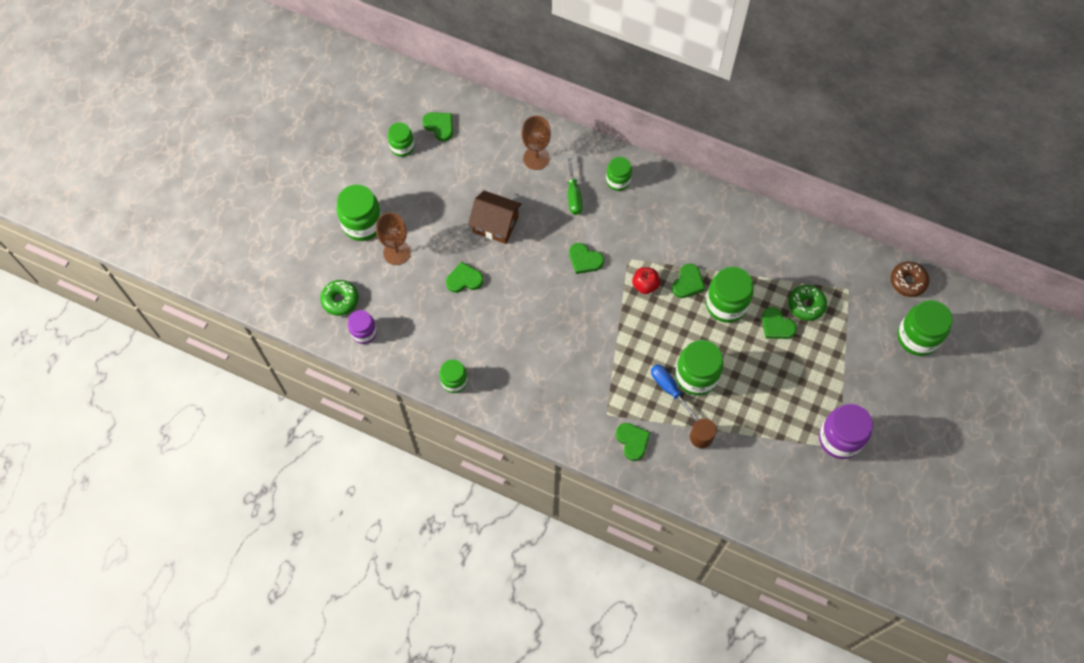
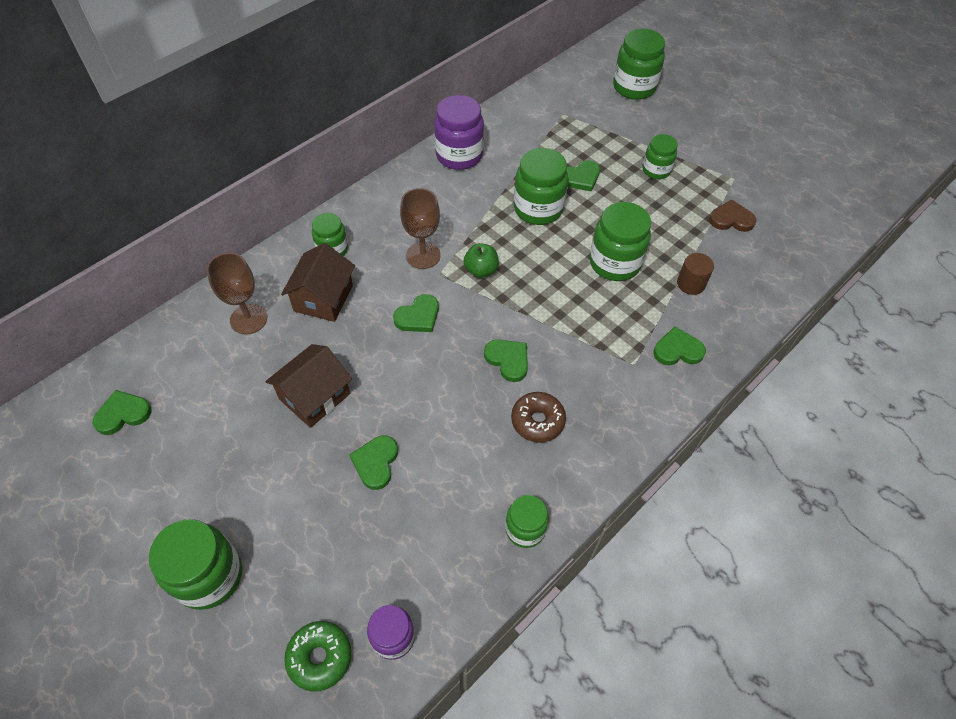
camera: 70 degrees left, 10 degrees down
(397, 252) = (285, 540): brown goblet -> brown goblet (423, 255)
(402, 147) = (120, 474): green jar -> green jar (656, 170)
(573, 194) = (323, 298): green screwdriver -> brown house
(645, 285) = (481, 270): red apple -> green apple
(669, 389) = (622, 292): blue screwdriver -> none
(688, 283) = (496, 231): green heart -> green heart (508, 360)
(787, 454) = (731, 219): none -> brown heart
(806, 305) = (567, 149): green donut -> none
(839, 439) = (724, 174): purple jar -> purple jar (459, 155)
(908, 282) = (573, 74): brown donut -> brown donut (537, 421)

